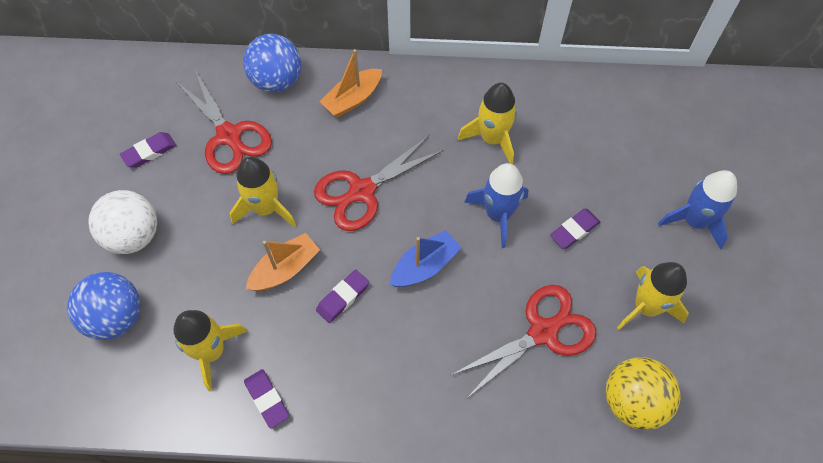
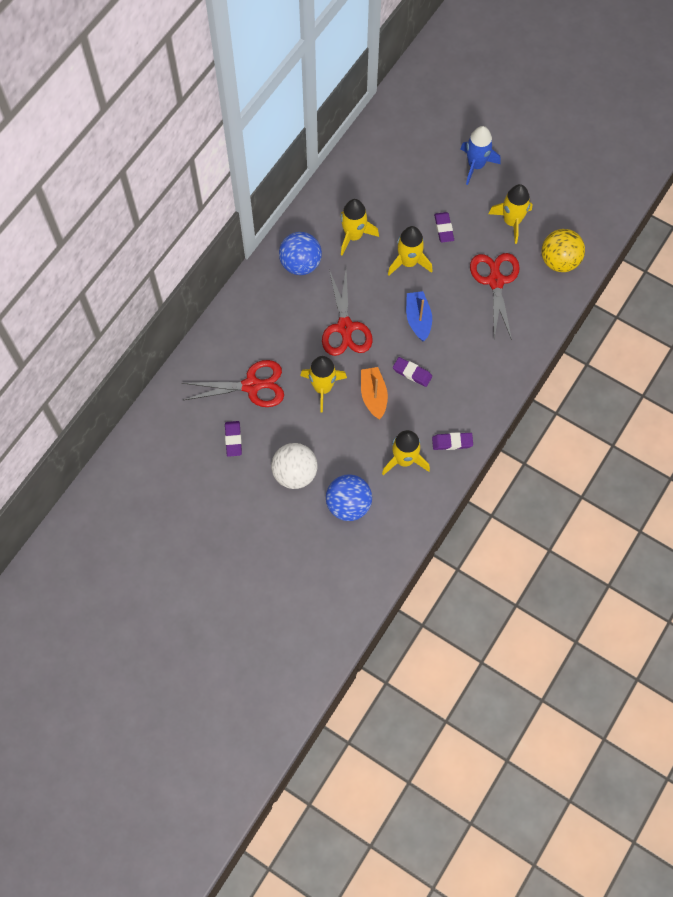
camera: 60 degrees left, 5 degrees up
(277, 81) = (224, 337): blue ball -> blue ball (300, 264)
(343, 297) = (412, 373): purple eraser -> purple eraser turned 45 degrees counterclockwise
(353, 99) = (270, 299): orange boat -> none
(498, 214) = (408, 262): blue rocket -> yellow rocket

